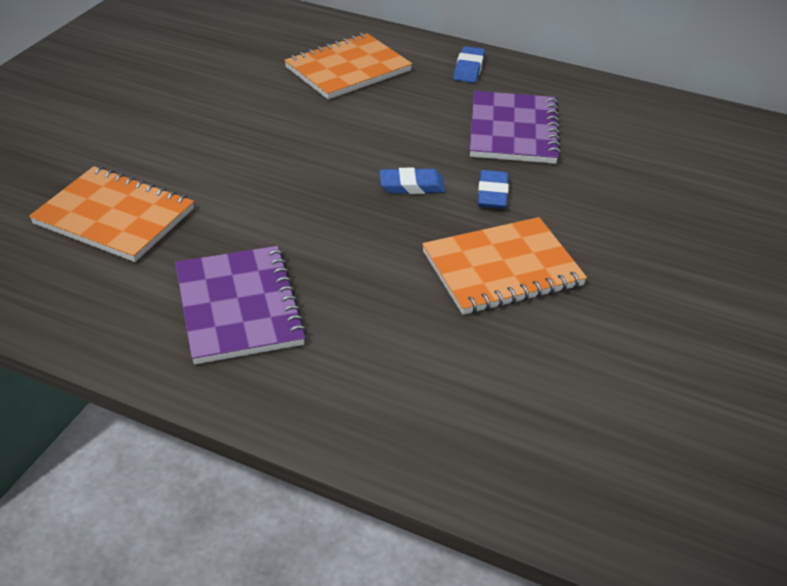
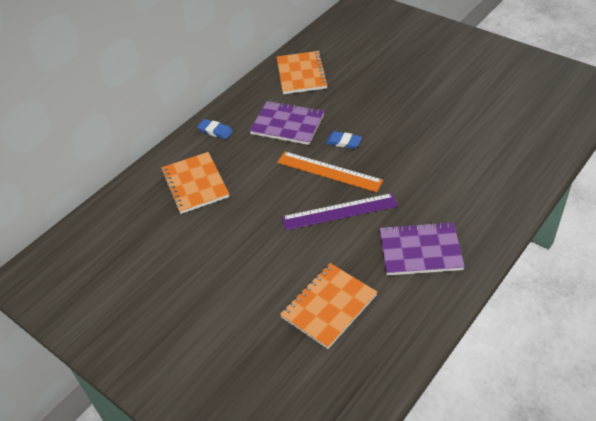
camera: 70 degrees left, 5 degrees up
(318, 207) = (339, 212): none -> purple ruler
(411, 185) = (329, 171): blue eraser -> orange ruler
(502, 269) = (405, 149): orange notebook -> orange notebook (301, 74)

